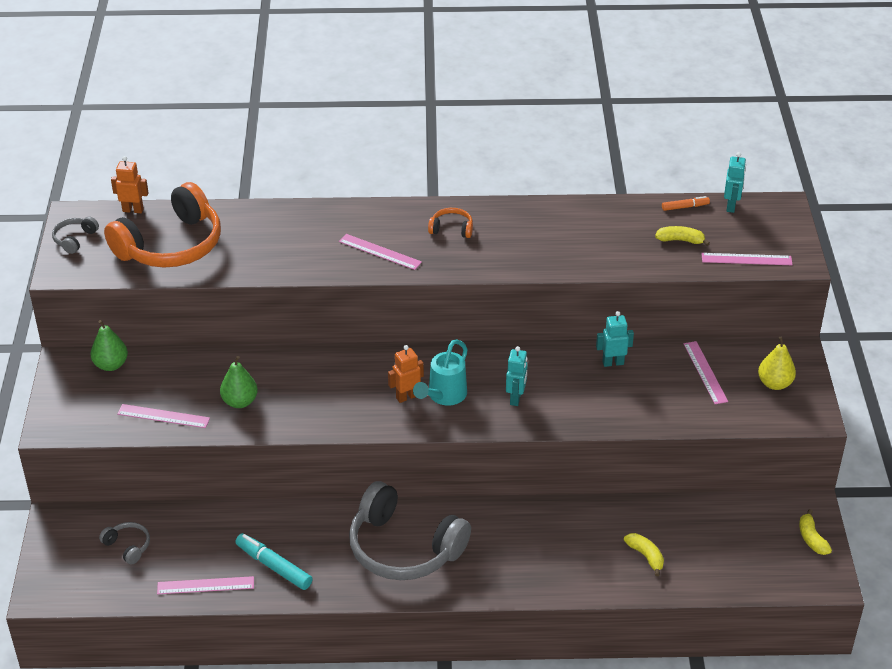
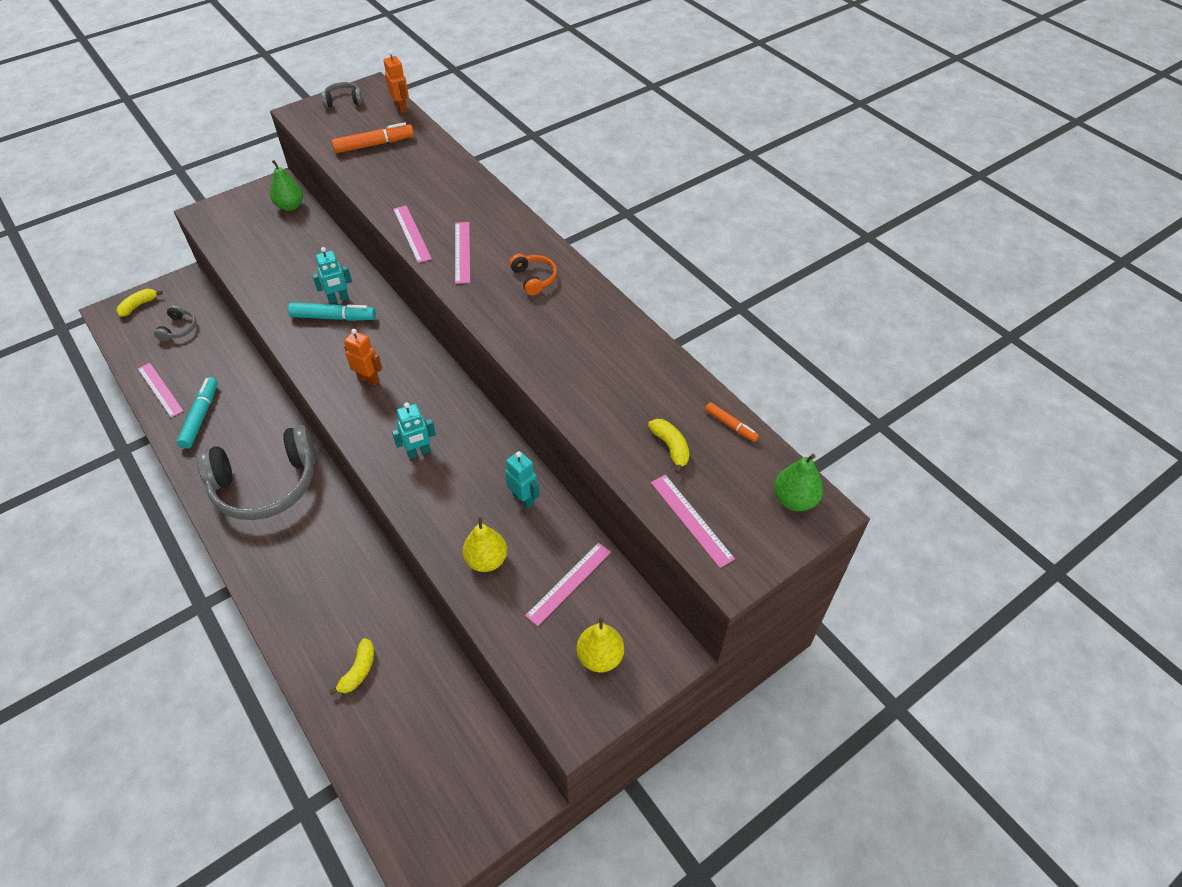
camera: 55 degrees right, 10 degrees up
(163, 416) = (251, 258): pink ruler -> pink ruler (412, 233)
(171, 245) = (374, 145): orange headphones -> orange marker
(240, 402) = (294, 288): green pear -> green pear (794, 500)
(306, 391) = (333, 317): none -> turquoise marker
(404, 548) = (266, 484): grey headphones -> grey headphones turned 105 degrees counterclockwise
(443, 396) = (386, 402): turquoise watering can -> none
(651, 403) = (486, 560): none -> yellow pear
(731, 206) = (771, 463): turquoise robot -> turquoise robot (338, 299)
(811, 539) = (476, 818): yellow banana -> yellow banana (138, 306)

